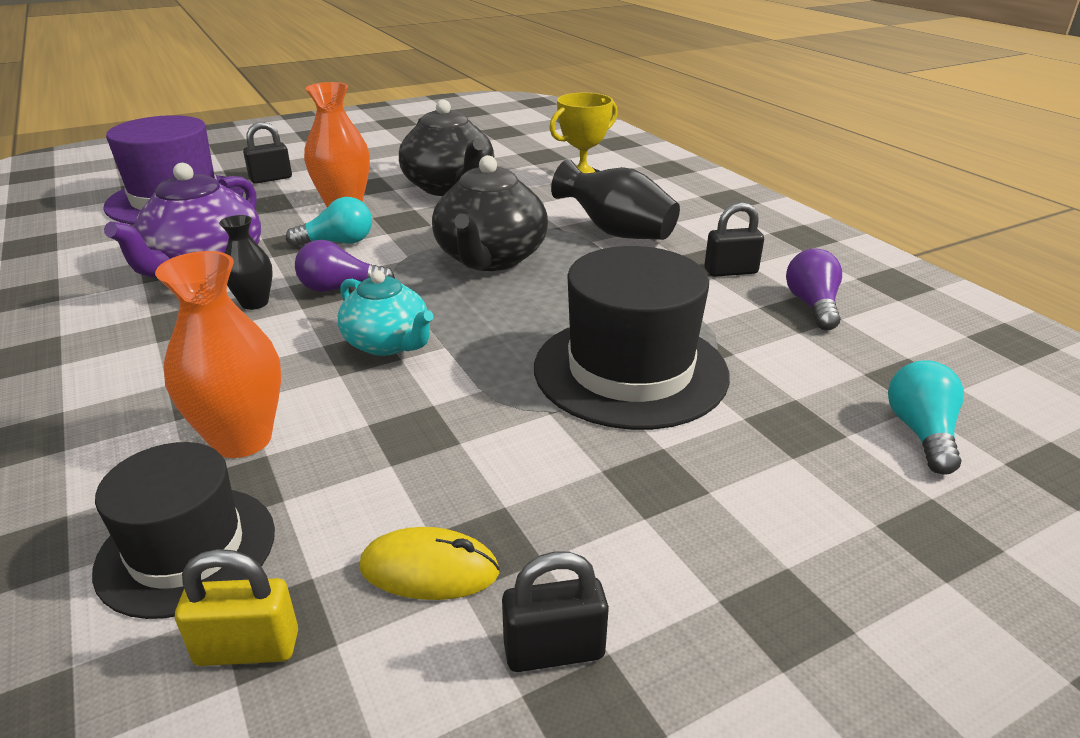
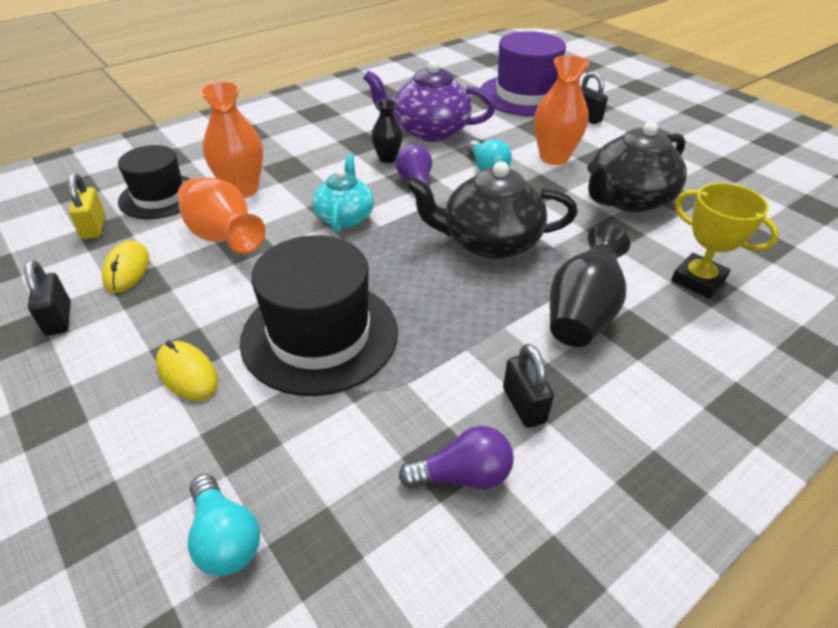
camera: 80 degrees right, 10 degrees up
(382, 456) = (223, 237): none -> orange vase
(388, 343) = (345, 217): turquoise teapot -> turquoise teapot turned 150 degrees clockwise
(694, 474) = (187, 373): none -> yellow mouse
(921, 432) = (225, 538): turquoise light bulb -> turquoise light bulb turned 60 degrees clockwise

